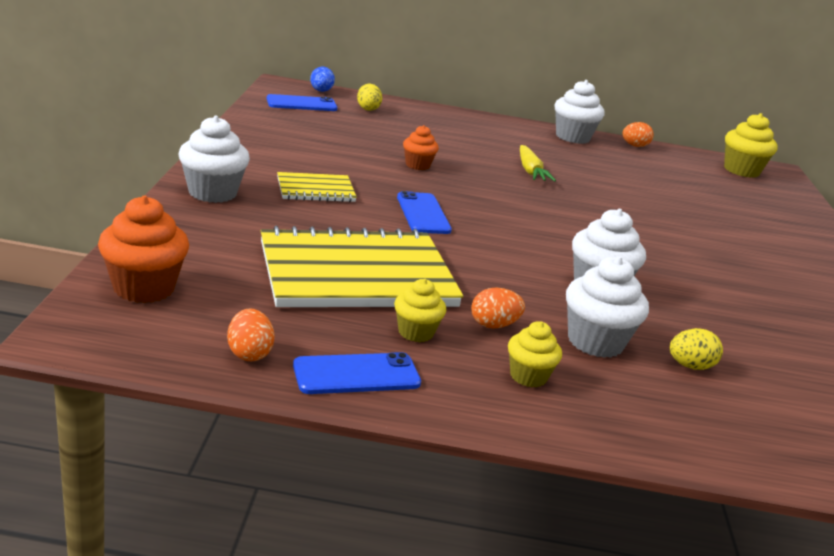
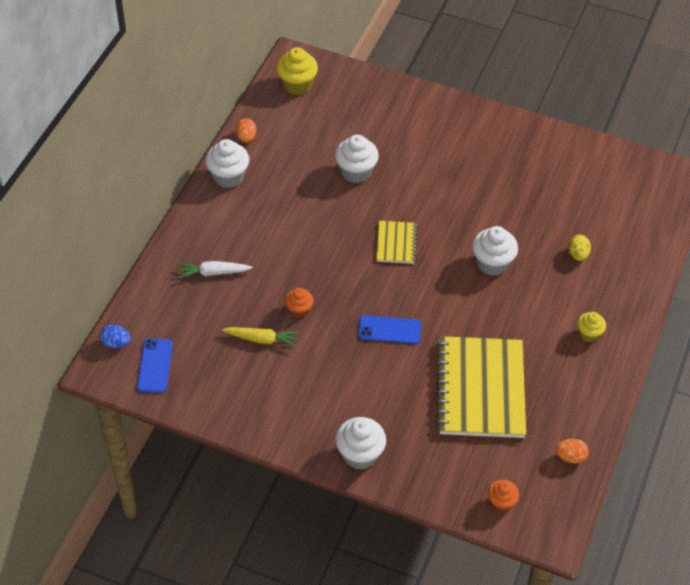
camera: 70 degrees left, 25 degrees up
(144, 288) = (501, 502): orange cupcake -> orange cupcake, size x0.61
(315, 190) = (351, 388): yellow notebook -> yellow notebook (396, 243)
(356, 374) = (589, 411): blue phone -> none
(368, 109) = (164, 315): yellow egg -> none
(415, 332) = (547, 374): yellow cupcake -> none
(438, 128) = (213, 273): none -> white carrot
(493, 325) = (538, 334): orange egg -> none
(530, 171) = (306, 235): yellow carrot -> yellow carrot (262, 339)
(595, 342) = (555, 290): white cupcake -> white cupcake (356, 172)

